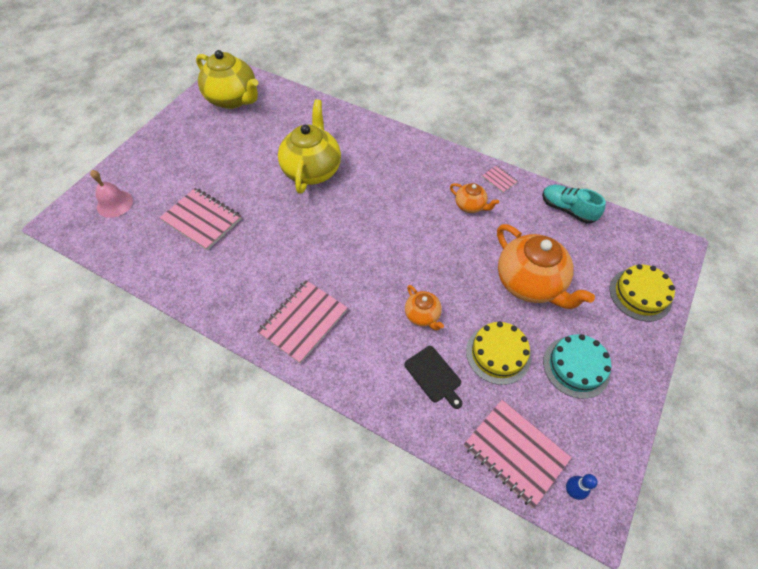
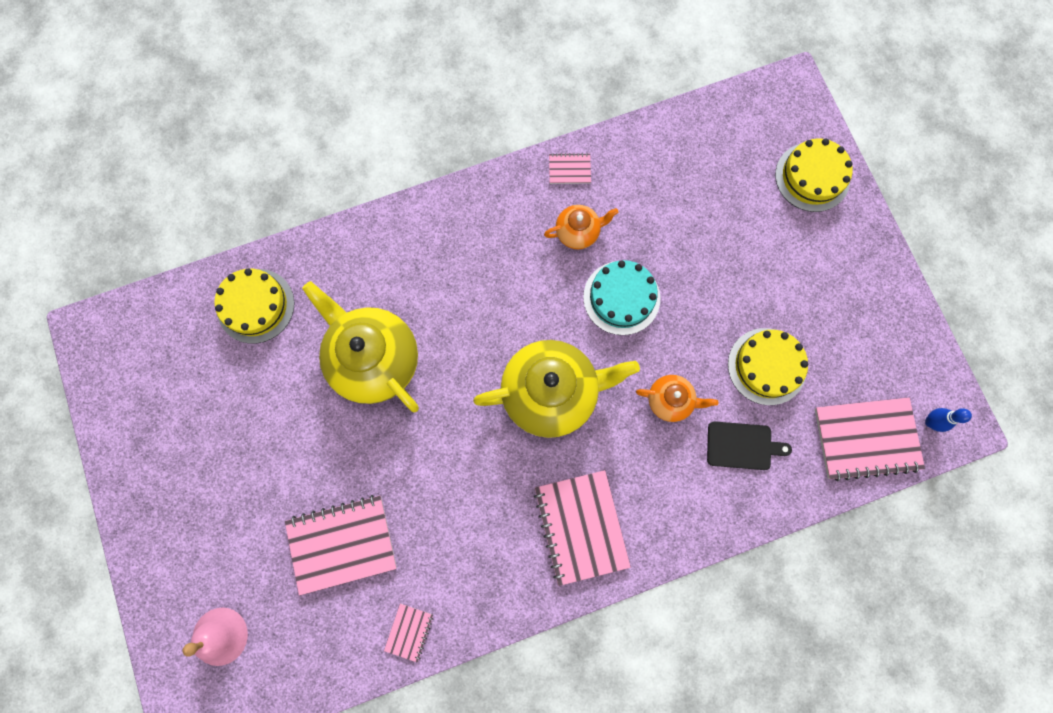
camera: 50 degrees left, 20 degrees up
(174, 280) = (409, 632): none -> pink notebook
(233, 99) = (152, 366): yellow teapot -> yellow teapot (551, 393)
(296, 113) = (255, 306): none -> yellow cake
(530, 283) = (719, 264): orange teapot -> none
(567, 210) = (666, 141): turquoise shoe -> none
(576, 367) = (833, 309): turquoise cake -> turquoise cake (621, 297)

